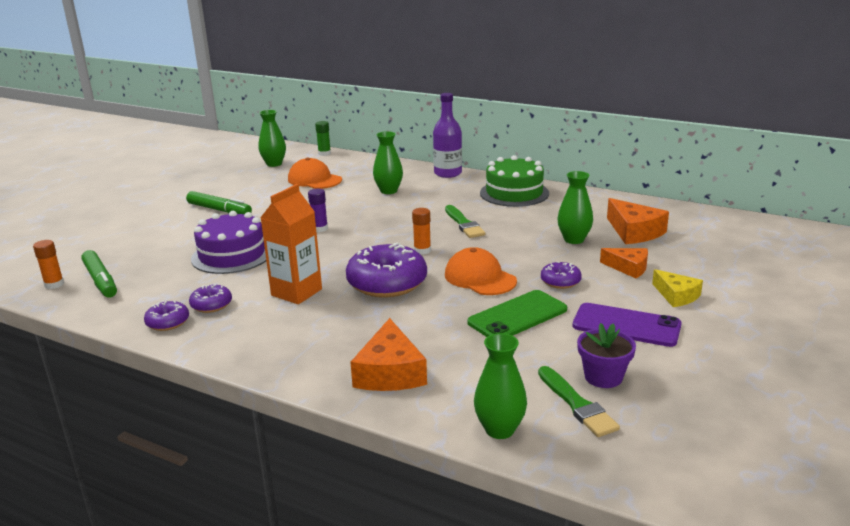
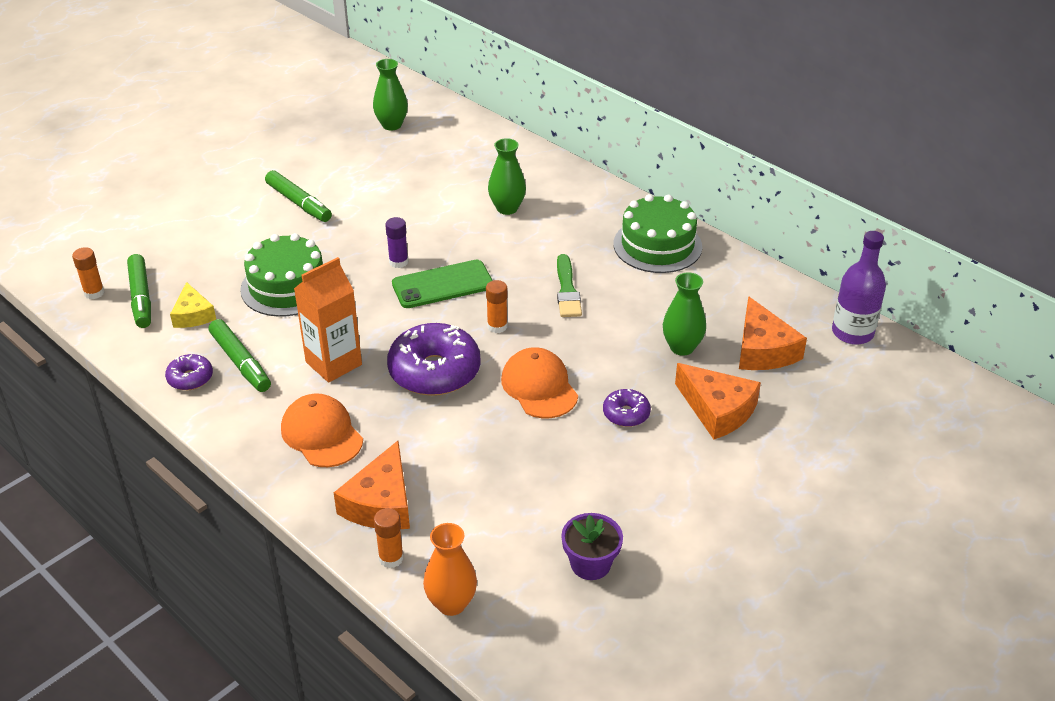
camera: 15 degrees right, 15 degrees up
(211, 305) = (241, 362): purple donut -> green marker
(232, 255) = (287, 286): purple cake -> green cake
(314, 180) = (428, 167): orange cap -> orange cap (322, 434)
(324, 153) = (460, 116): green glue stick -> none
(422, 408) = (391, 558): none -> orange glue stick
(448, 173) = (595, 188): purple bottle -> purple bottle (852, 333)
(499, 429) = (451, 603): green vase -> orange vase
(517, 316) = (549, 456): green phone -> green phone (442, 285)
(577, 404) = (543, 592): green brush -> none
(626, 325) = (659, 498): purple phone -> none
(628, 268) = (717, 410): orange cheese -> orange cheese, size x1.54
(676, 296) = (744, 467): yellow cheese -> yellow cheese (193, 315)

